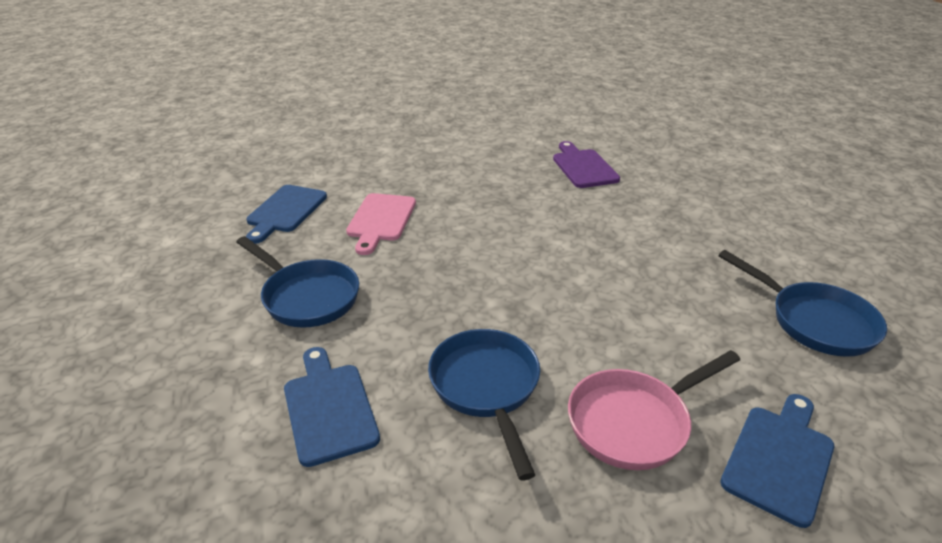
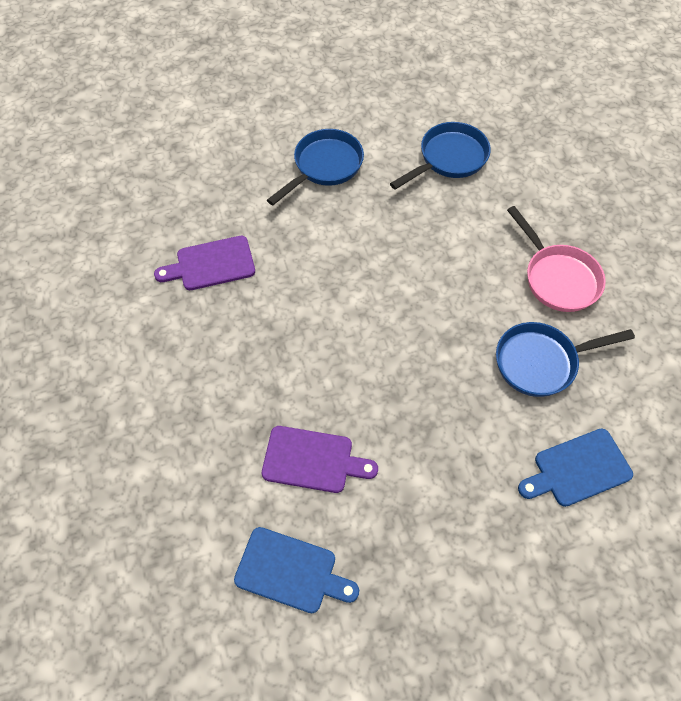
camera: 90 degrees left, 25 degrees up
(307, 296) = (447, 513): blue pan -> blue pan (324, 166)
(381, 220) = (313, 460): pink cutting board -> purple cutting board
(779, 458) = (573, 212): blue cutting board -> none

